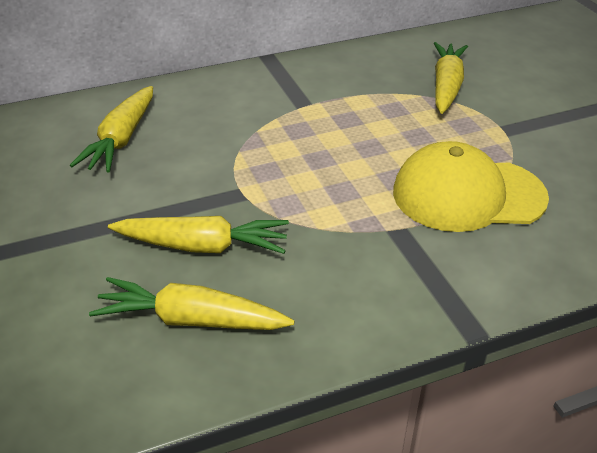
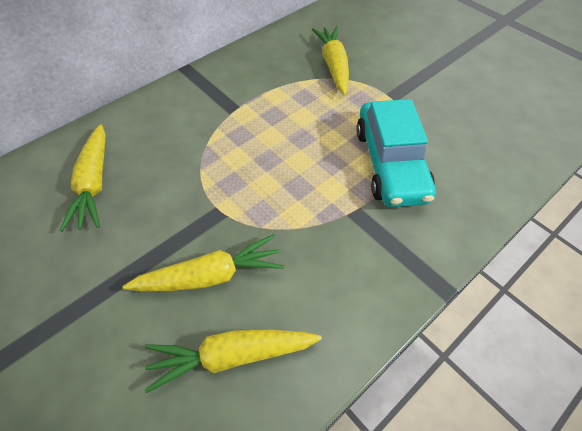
camera: 20 degrees left, 15 degrees up
(468, 194) = (390, 163): yellow cap -> turquoise car

